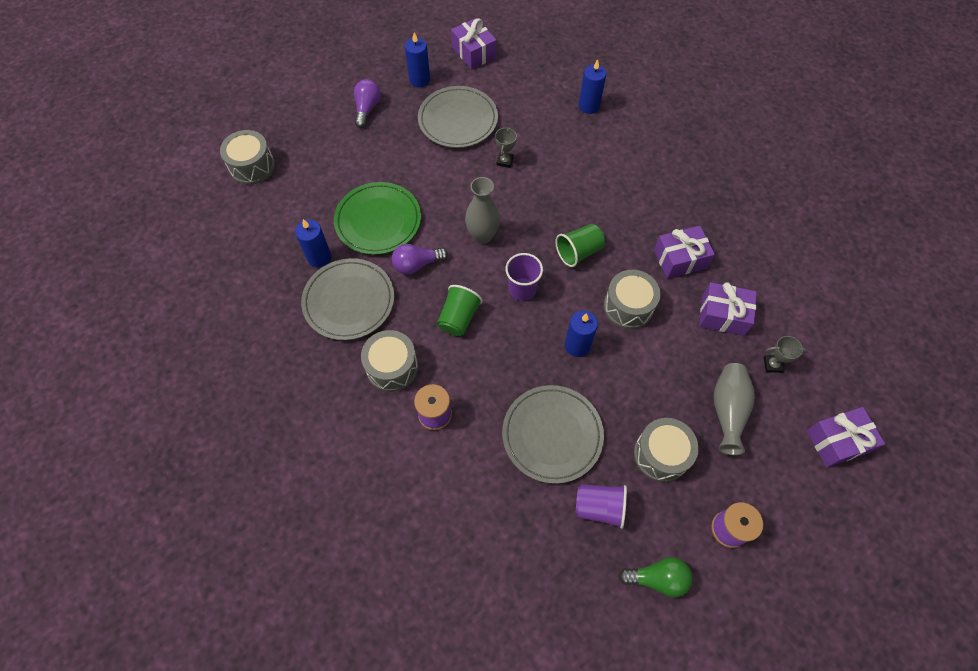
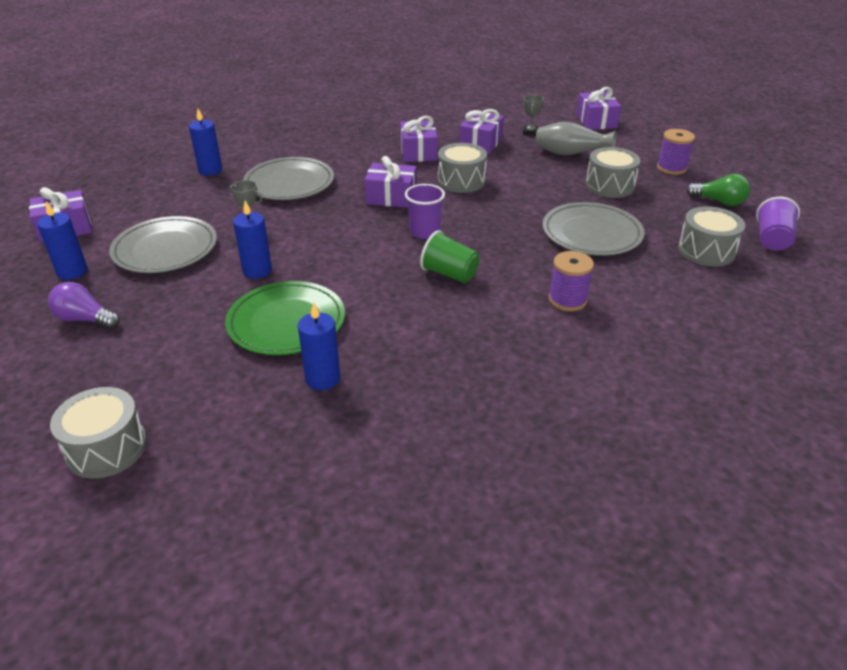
camera: 80 degrees left, 25 degrees down
(349, 301) = (402, 355): grey plate -> grey plate (289, 183)
(392, 367) = (505, 326): grey drum -> grey drum (706, 250)
(417, 264) = (367, 297): purple light bulb -> none
(482, 236) = (346, 248): grey vase -> none
(577, 345) = (497, 210): blue candle -> blue candle (257, 271)
(578, 252) = (391, 197): green cup -> purple gift
(599, 507) = (661, 219): purple cup -> purple cup (772, 240)
(657, 578) = (719, 201): green light bulb -> green light bulb turned 105 degrees clockwise

